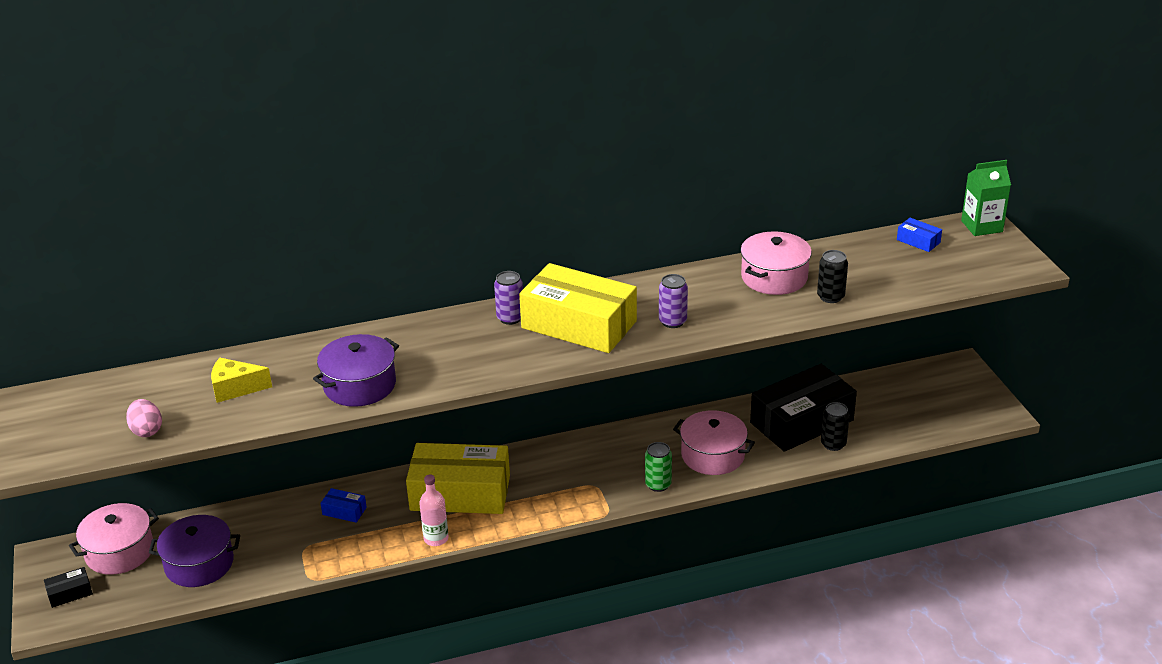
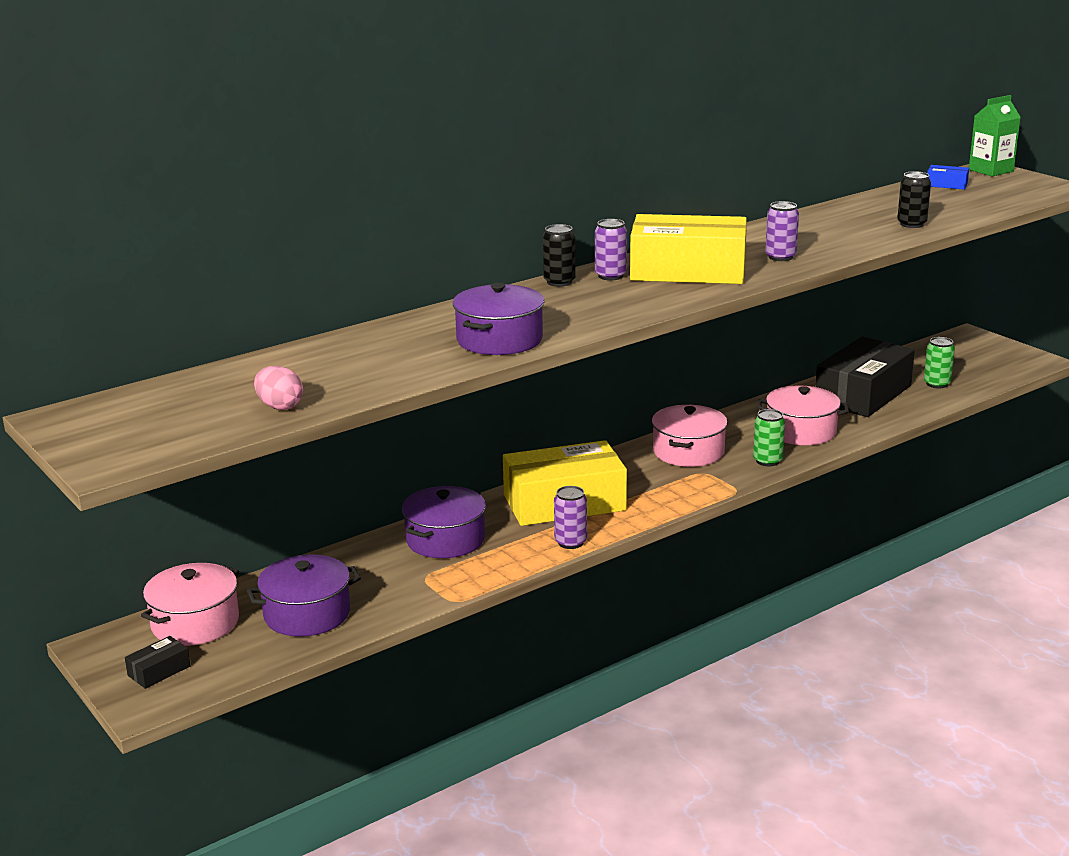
camera: 20 degrees left, 10 degrees down
(235, 388) = (355, 362): yellow cheese -> none
(344, 511) = (445, 539): blue box -> purple pot
(436, 538) = (570, 542): pink bottle -> purple can
(774, 277) = (843, 220): pink pot -> pink pot (688, 452)
(833, 444) = (908, 404): black can -> black can (559, 282)
(879, 423) = (936, 384): none -> green can

